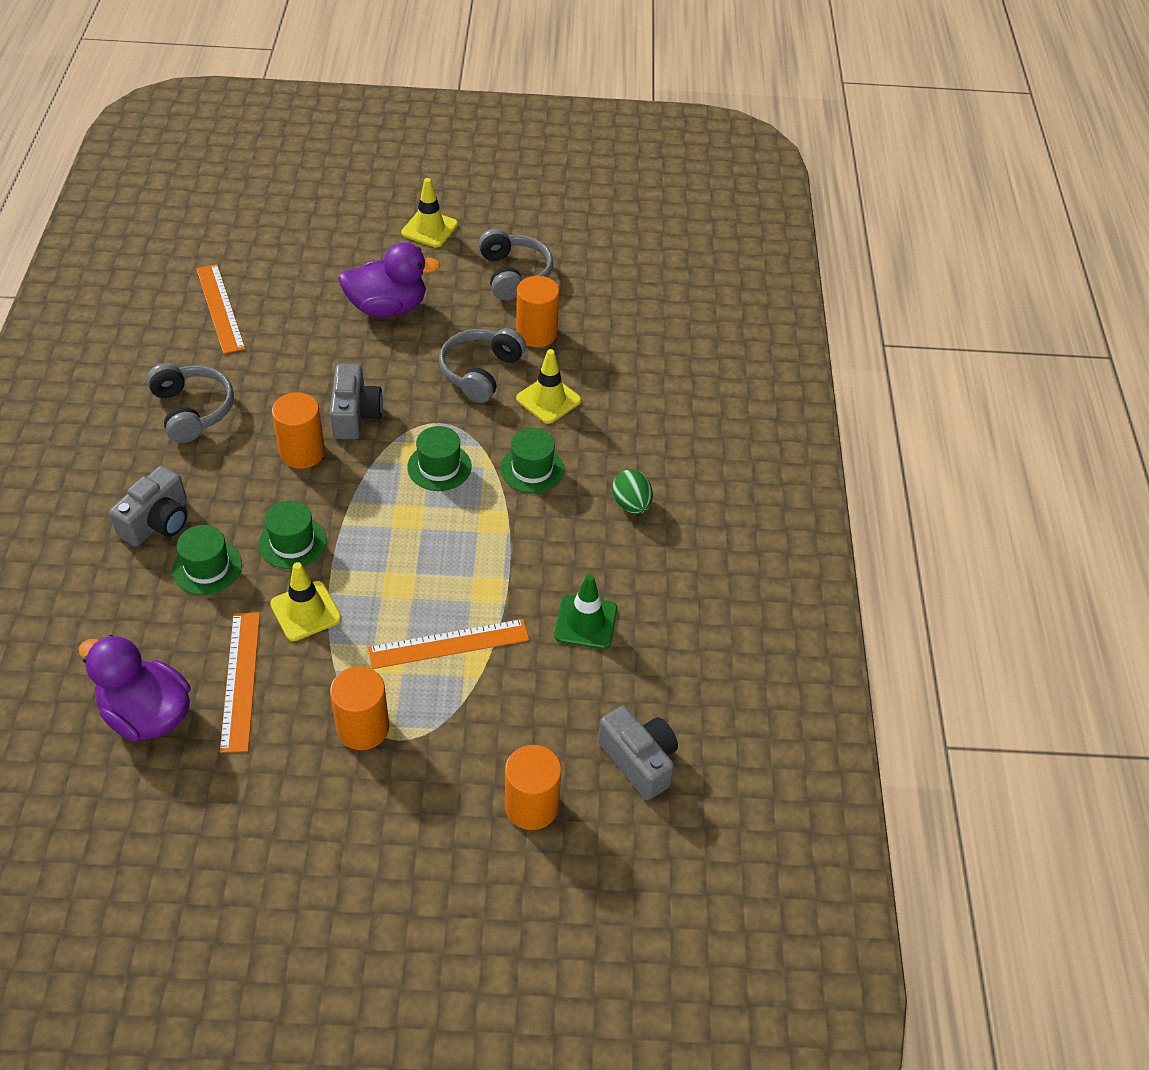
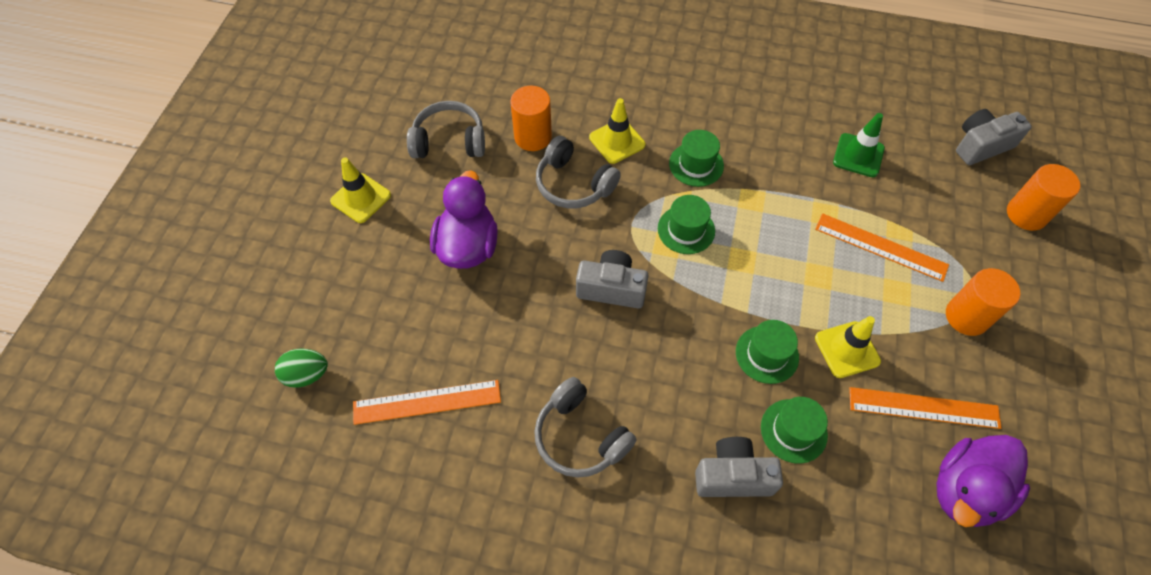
camera: 75 degrees left, 10 degrees up
(157, 522) = (733, 476): grey camera -> grey camera turned 45 degrees counterclockwise
(192, 410) = (580, 436): grey headphones -> grey headphones turned 120 degrees counterclockwise
(302, 452) = (654, 337): orange cylinder -> none
(448, 644) = (880, 247): orange ruler -> orange ruler turned 60 degrees counterclockwise
(631, 504) = (741, 107): green egg -> green egg (307, 375)

